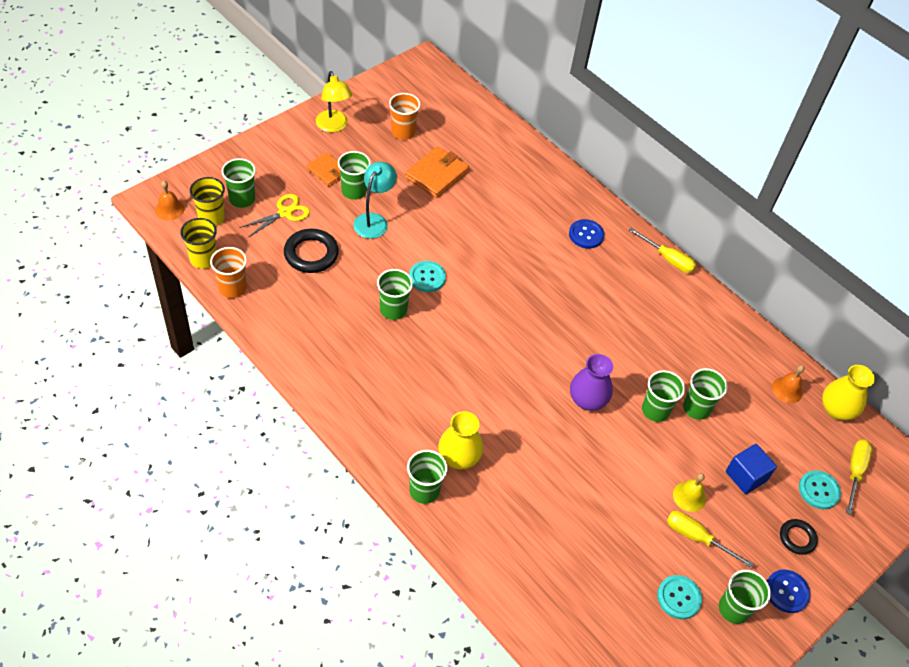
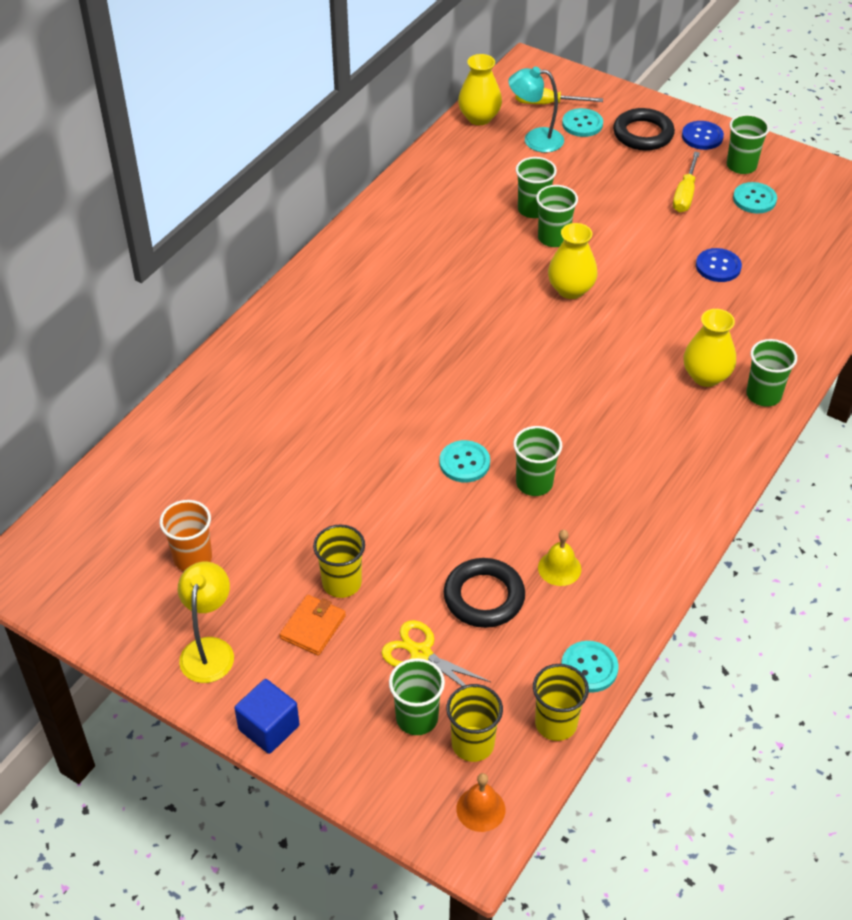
camera: 100 degrees left, 5 degrees down
(232, 288) = (589, 668): orange cup -> turquoise button
(334, 126) = (209, 649): yellow lamp -> yellow lamp turned 45 degrees counterclockwise
(354, 191) = (342, 583): green cup -> yellow cup
(374, 220) = (389, 544): turquoise lamp -> turquoise lamp (535, 140)
(436, 174) = (269, 497): orange wallet -> none
(586, 235) = (320, 328): blue button -> blue button (718, 266)
(587, 400) = (570, 289): purple vase -> yellow vase
(667, 259) = (328, 253): yellow screwdriver -> none
(689, 496) = (643, 204): yellow bell -> yellow bell (559, 568)
(746, 476) = (595, 170): blue cube -> blue cube (269, 728)
(787, 390) = (472, 150): orange bell -> none
(797, 538) = (643, 134): black ring -> black ring, size x1.67

